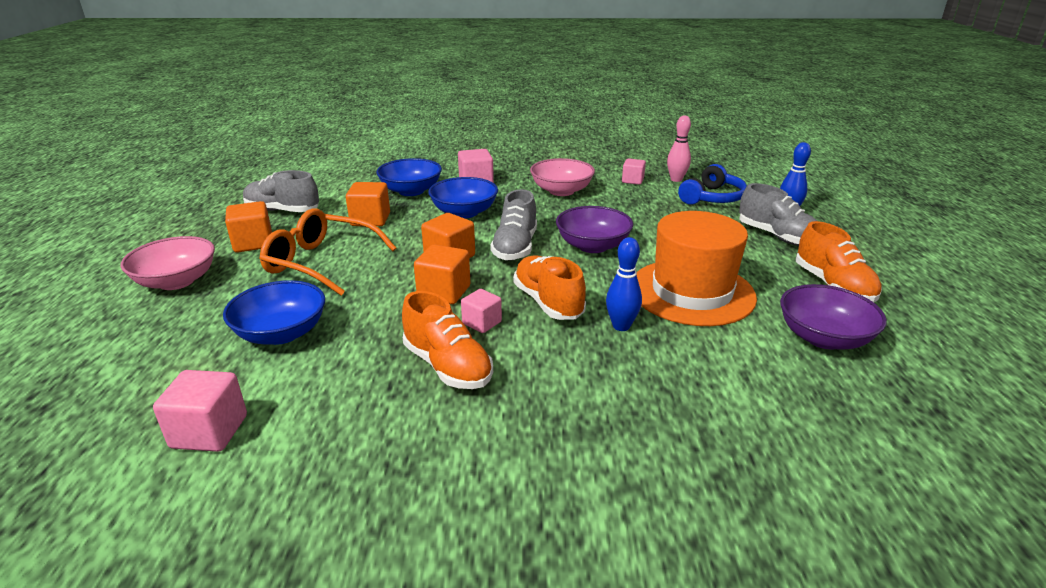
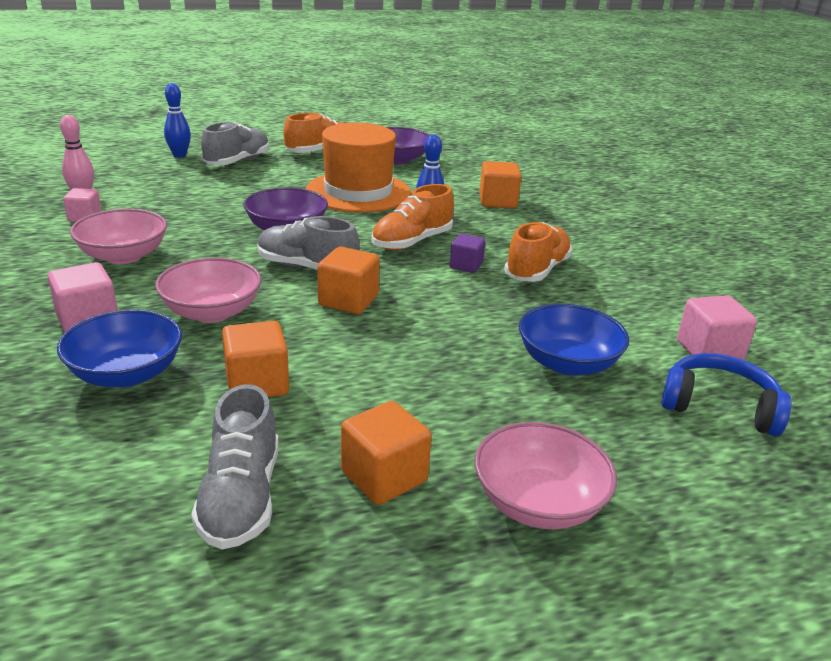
camera: 110 degrees left, 0 degrees up
(322, 263) = (409, 385): orange glasses -> none
(444, 292) = (427, 291): orange cube -> orange cube (497, 201)
(464, 212) = (212, 312): blue bowl -> pink bowl
(482, 323) = (466, 265): pink cube -> purple cube
(515, 247) = (306, 267): grey shoe -> grey shoe turned 150 degrees counterclockwise
(712, 198) = (143, 181): blue headphones -> blue headphones (719, 406)

